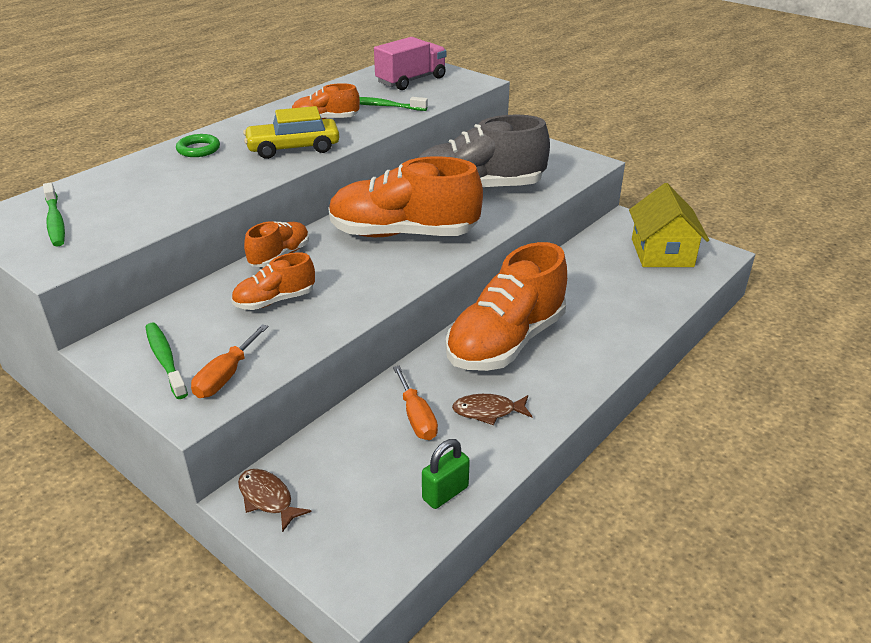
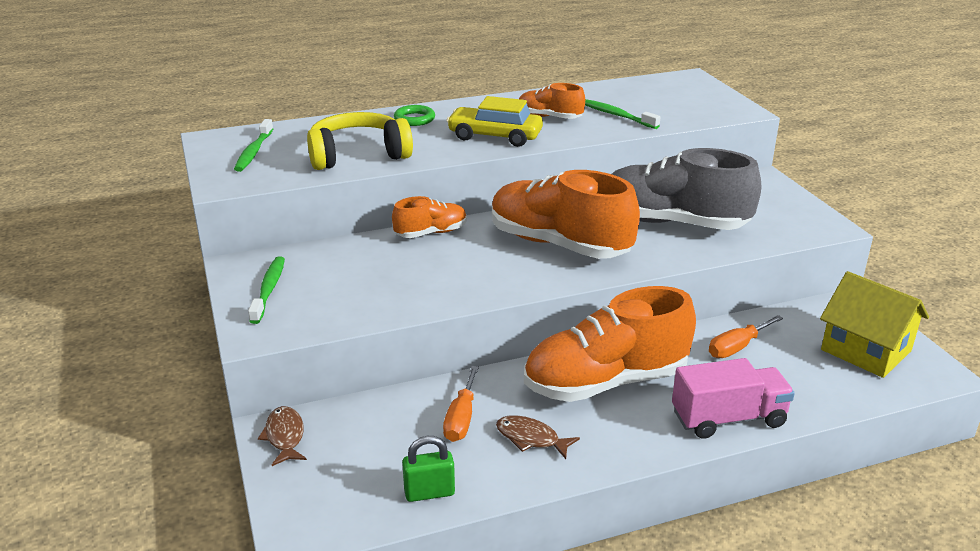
camera: 30 degrees right, 5 degrees down
(175, 197) = (358, 155): none -> yellow headphones
(226, 376) = (301, 318): orange screwdriver -> orange screwdriver (737, 347)
(275, 301) = (393, 269): orange shoe -> none
(411, 80) = (672, 96): pink truck -> pink truck (728, 419)
(662, 253) = (866, 350): yellow house -> yellow house turned 75 degrees counterclockwise

